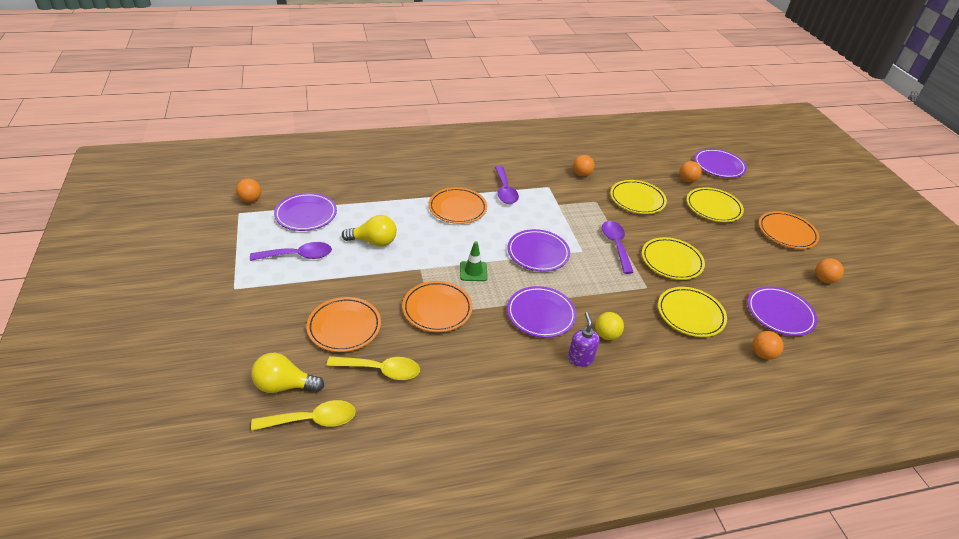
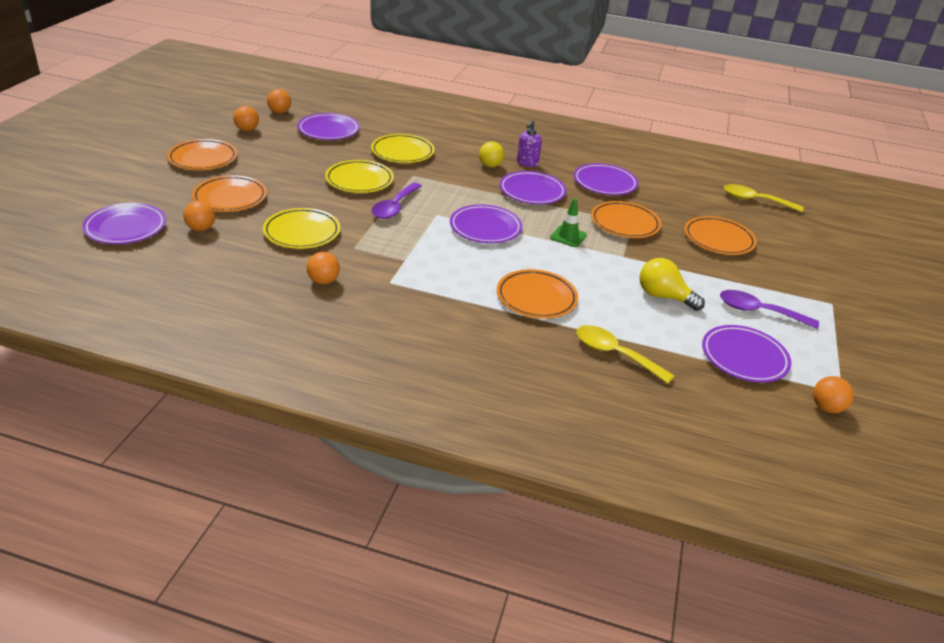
camera: 150 degrees left, 5 degrees down
(284, 385) = (777, 223): yellow light bulb -> none
(380, 370) = (694, 206): yellow spoon -> yellow spoon (615, 354)
(487, 364) = (604, 183): none -> purple plate
(505, 191) = (454, 297): purple spoon -> none
(713, 207) = (230, 198): yellow plate -> orange plate
(762, 354) = (384, 123): orange ball -> orange ball (279, 112)

